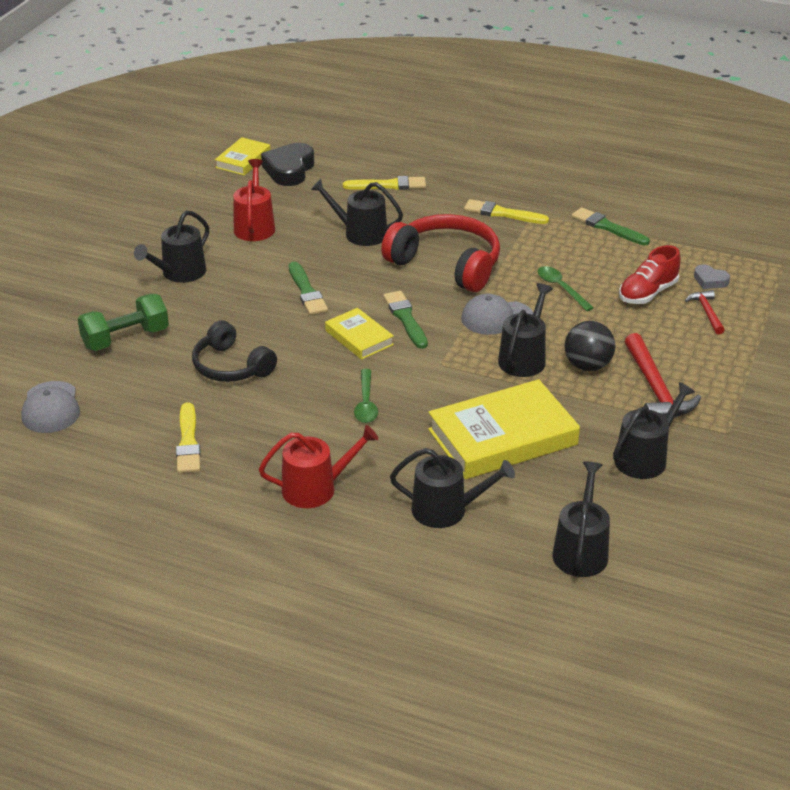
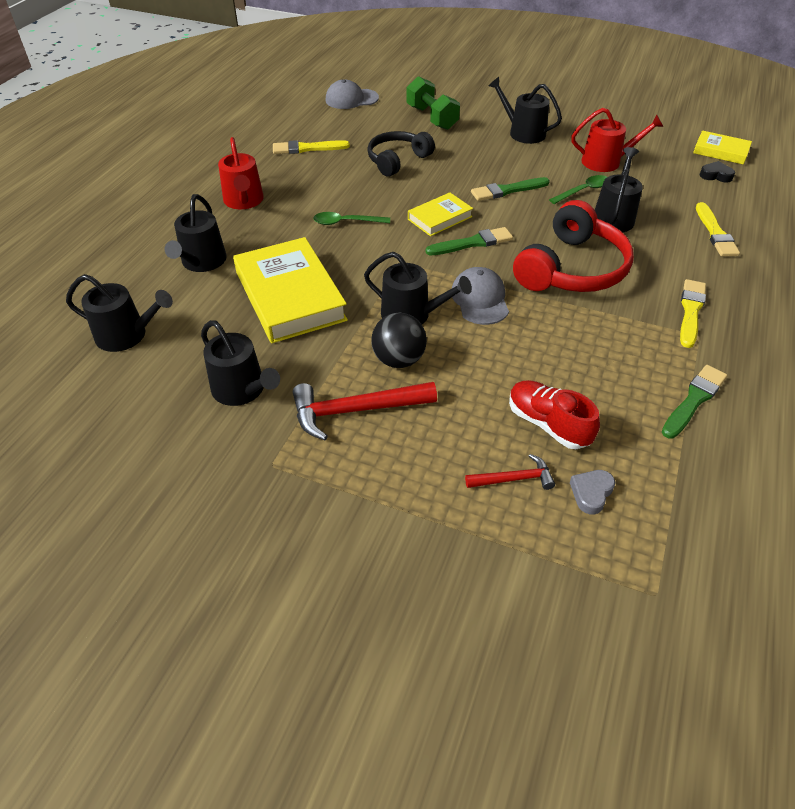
camera: 90 degrees right, 10 degrees up
(289, 170) = (715, 175): black heart -> black heart, size x0.53
(561, 288) = (544, 349): green spoon -> green spoon (583, 191)

